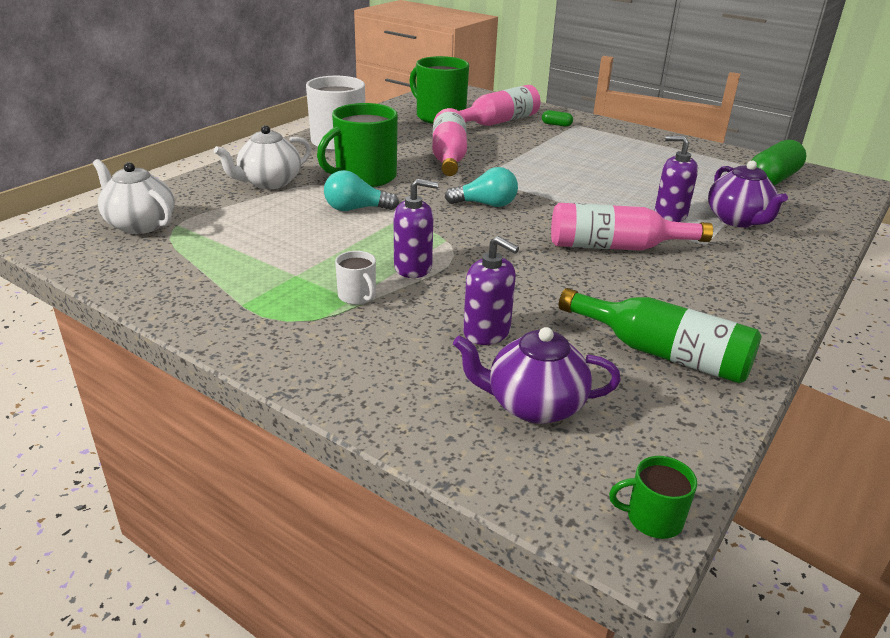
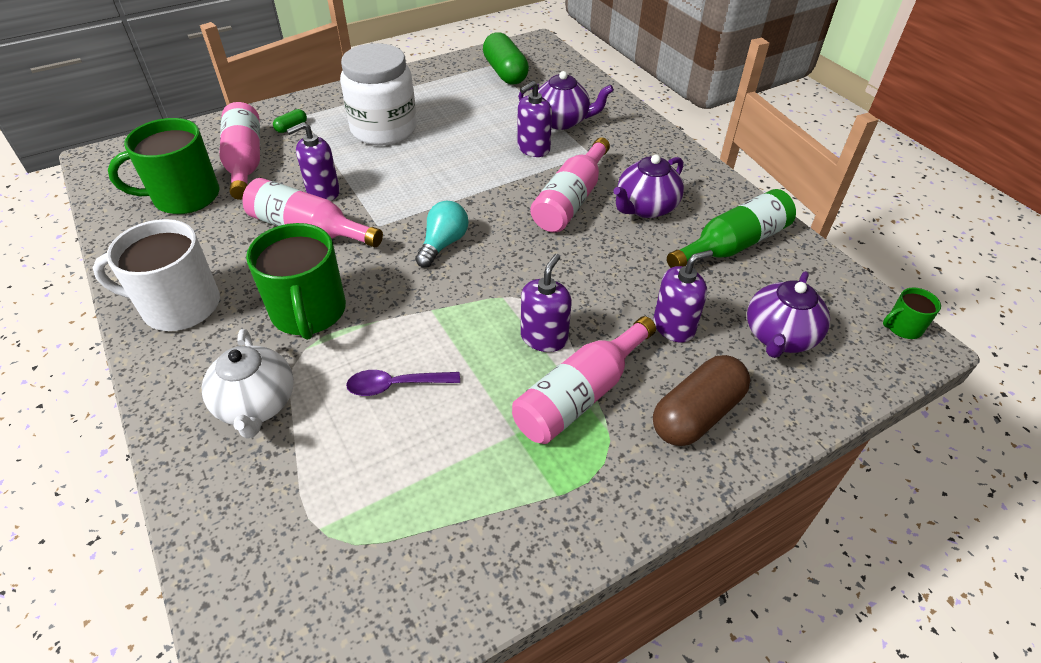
camera: 65 degrees left, 15 degrees up
(140, 224) = (289, 575): white teapot -> none
(315, 221) = (396, 385): none -> purple spoon
(356, 209) = (389, 343): turquoise light bulb -> none
(357, 296) = (580, 395): white mug -> pink bottle
(374, 362) = (696, 414): none -> brown capsule
(496, 151) = (323, 192): none -> purple soap dispenser
(602, 152) = (384, 129): none -> white jar
(652, 518) = (902, 327): green mug -> green mug turned 45 degrees clockwise
(657, 288) = (645, 207): none -> purple teapot

